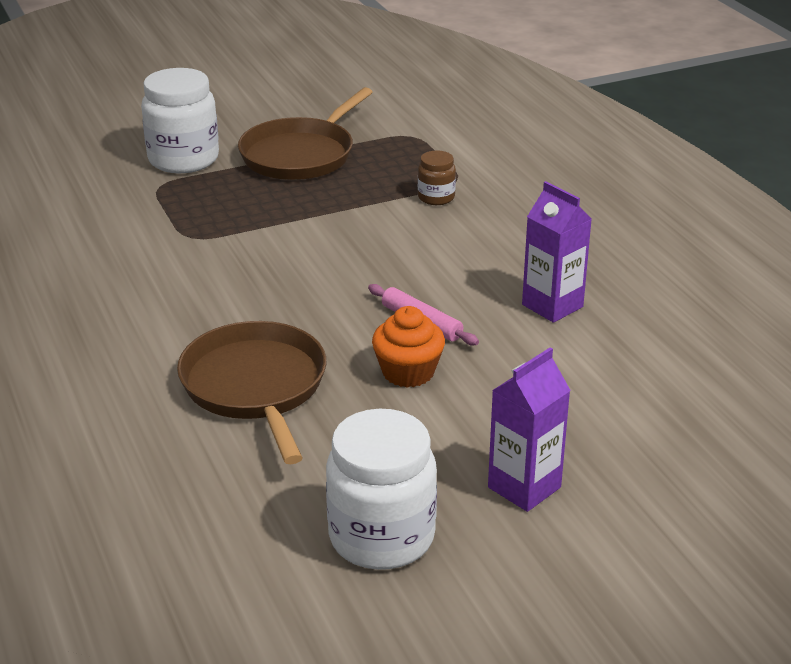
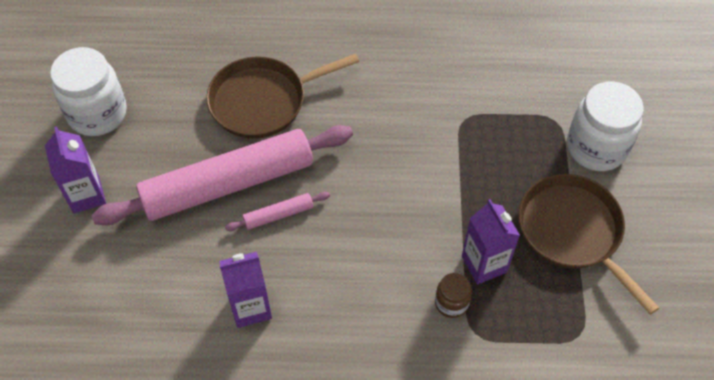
camera: 115 degrees right, 25 degrees up
(255, 386) = (263, 101): brown pan -> brown pan turned 150 degrees clockwise
(377, 190) = (484, 264): none -> purple carton
(408, 372) = (228, 184): orange cupcake -> pink rolling pin

